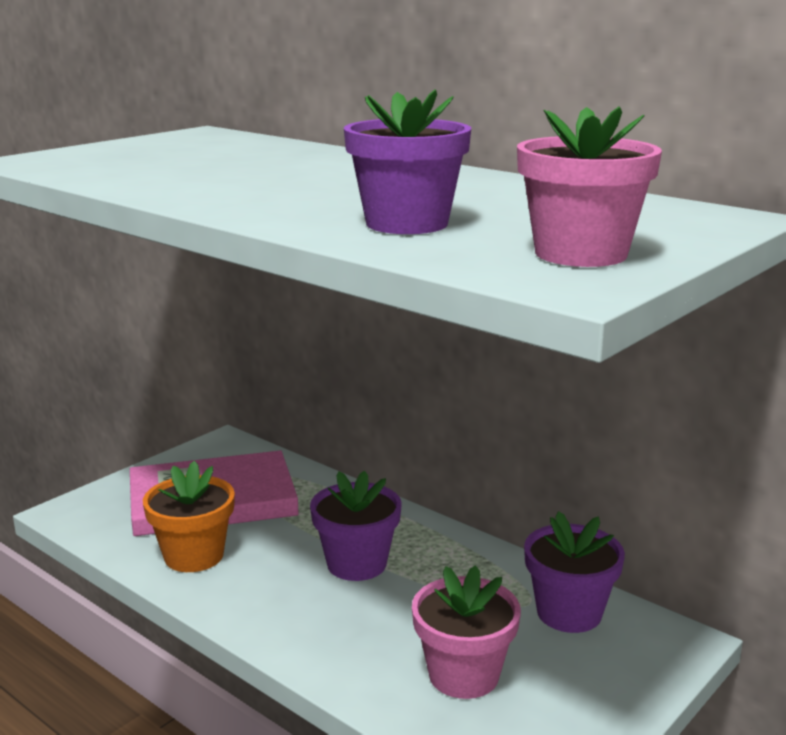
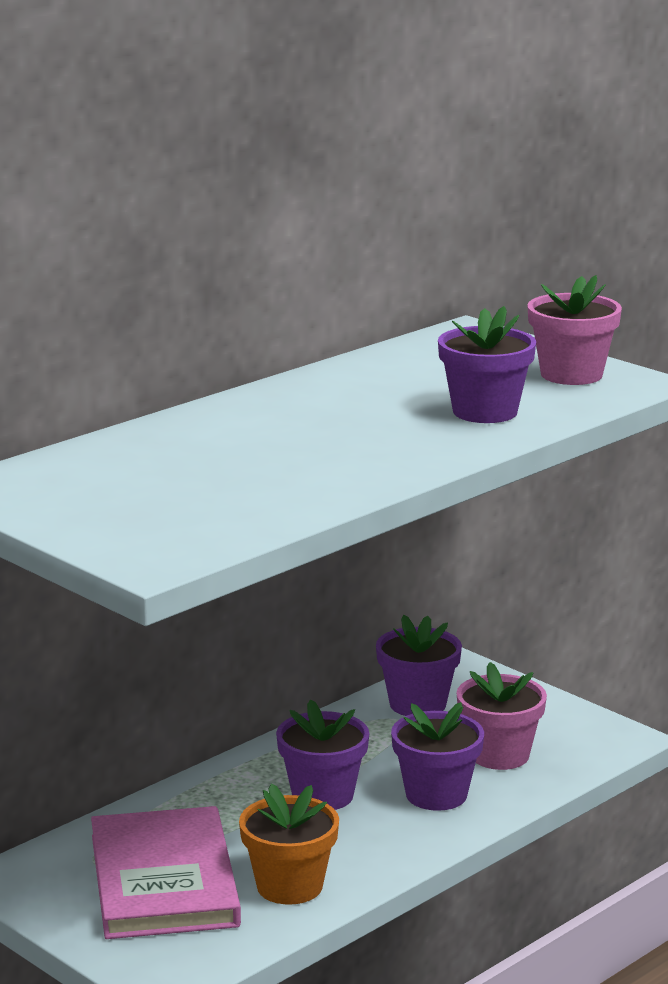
camera: 85 degrees left, 0 degrees up
(364, 631) = (436, 795): none -> purple flower pot

